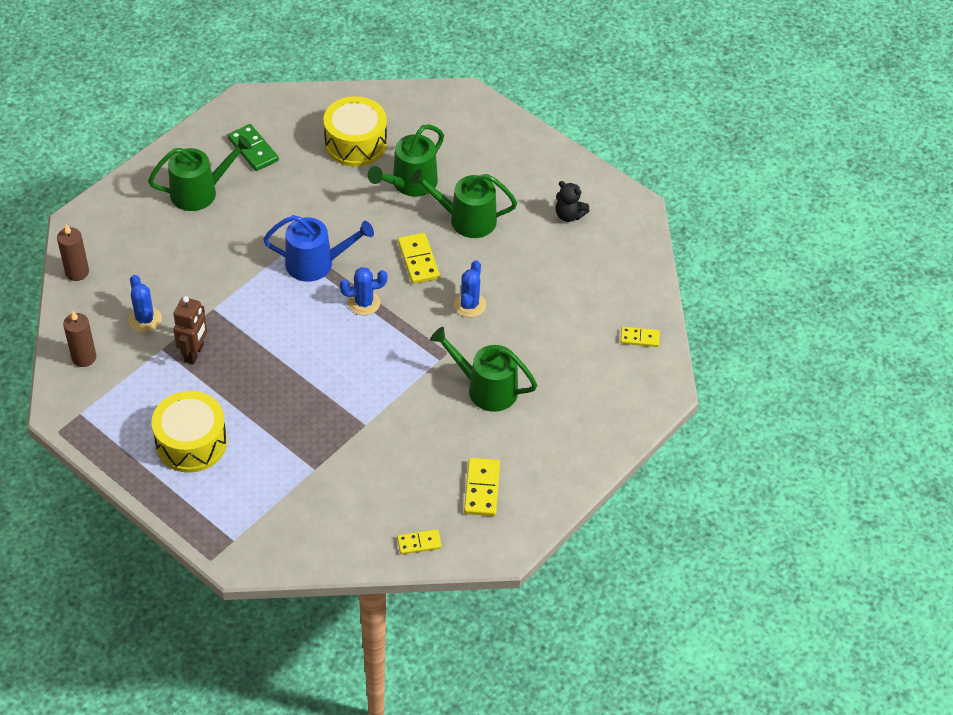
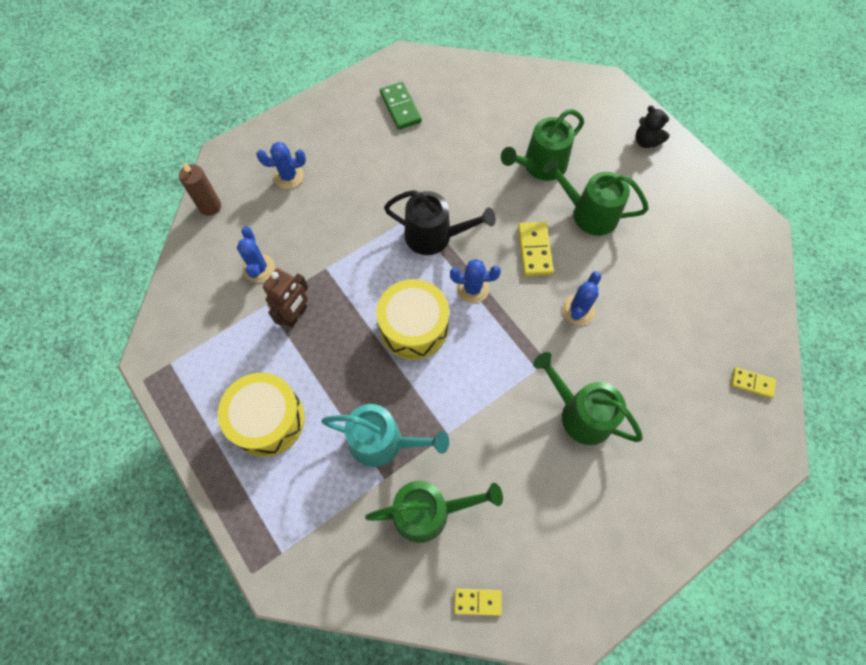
camera: 15 degrees right, 15 degrees up
(84, 357) = (191, 300): brown candle -> none
(152, 232) = (288, 176): none -> blue cactus
(200, 192) = (342, 142): green watering can -> green watering can (428, 512)
(306, 441) = (383, 442): none -> turquoise watering can
(316, 263) = (434, 236): blue watering can -> black watering can
(355, 143) = (496, 116): yellow drum -> yellow drum (414, 327)
(481, 489) = (557, 542): yellow domino -> none
(569, 215) = (692, 226): black teddy bear -> black teddy bear (646, 141)

